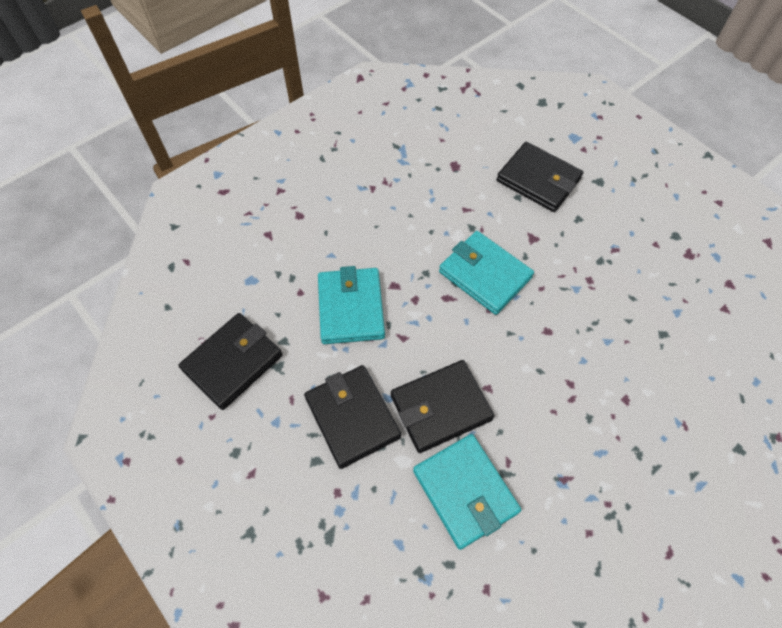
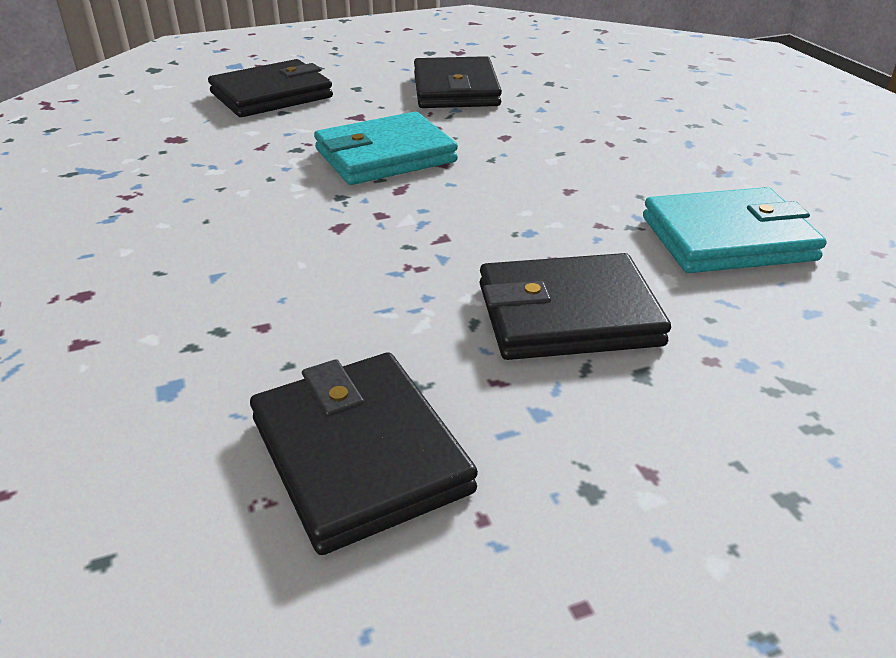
camera: 70 degrees left, 25 degrees down
(351, 308) = (347, 275): turquoise wallet -> none
(441, 407) = (584, 230): black wallet -> black wallet (456, 90)

